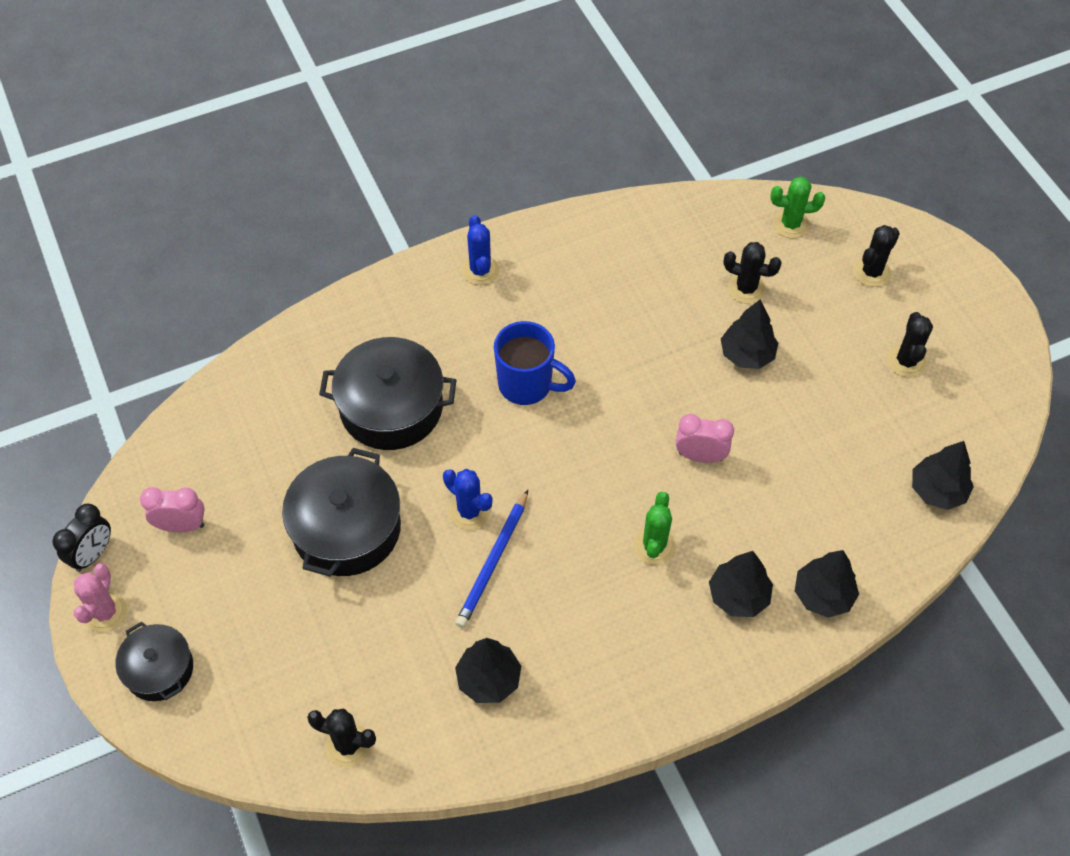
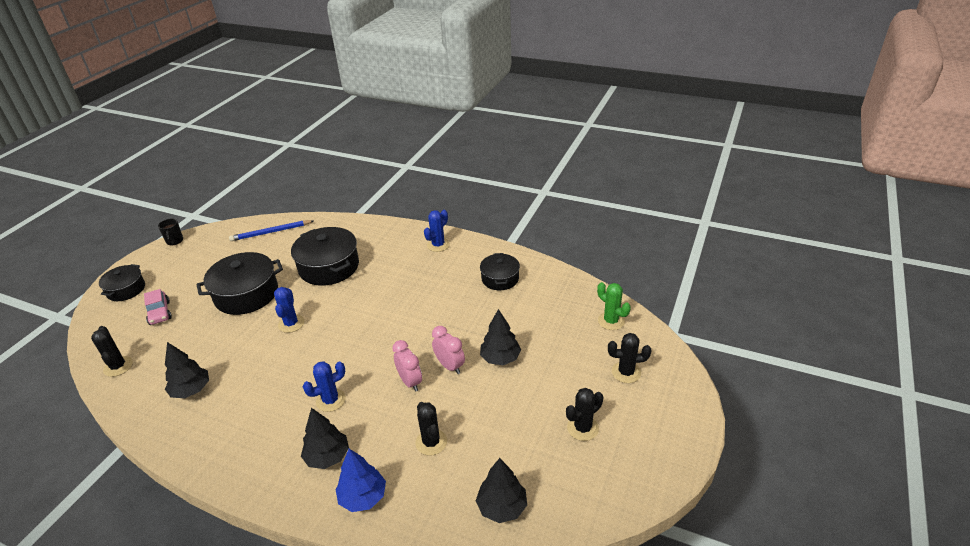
camera: 50 degrees right, 20 degrees down
(93, 554) = (174, 241): black clock -> black mug
(105, 612) = (146, 260): pink cactus -> none
(182, 525) = (208, 252): pink clock -> pink clock (450, 366)
(273, 649) = (159, 313): none -> pink car
(493, 561) = (267, 349): blue pencil -> blue pencil (271, 232)
(527, 385) = (387, 297): blue mug -> none
(616, 260) = (500, 278): none -> black pot
(654, 546) = (331, 400): green cactus -> blue cactus
(746, 288) = (544, 331): black cactus -> black cactus (431, 442)
(823, 595) = (363, 497): black tree -> blue tree

